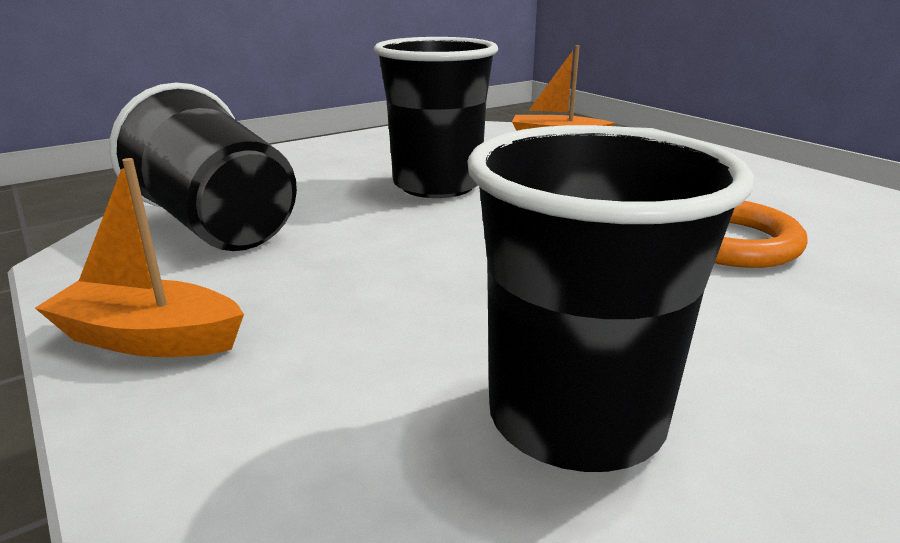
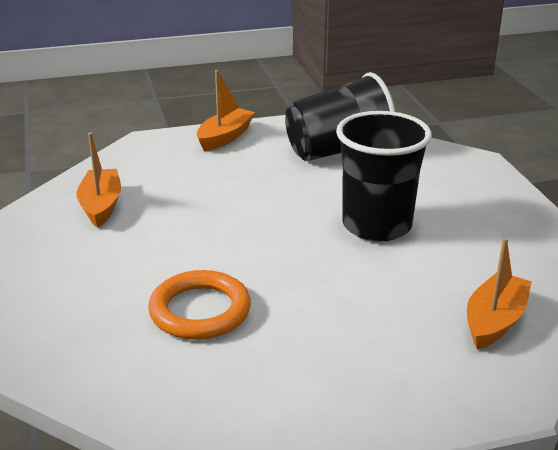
camera: 110 degrees right, 5 degrees up
(576, 417) = (101, 206): black cup -> orange boat

